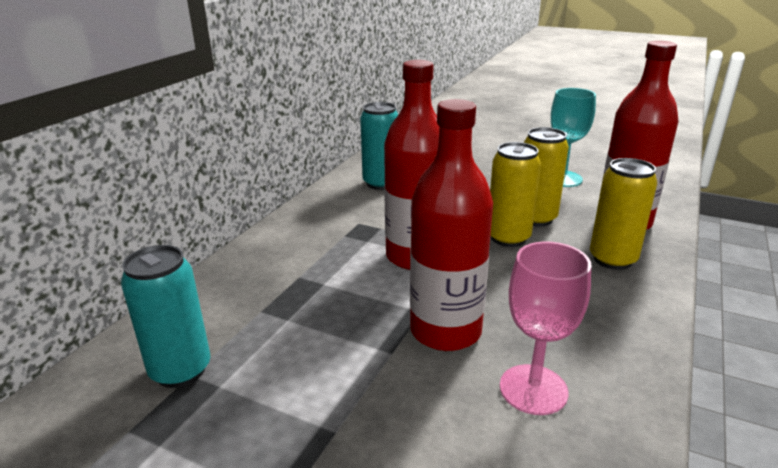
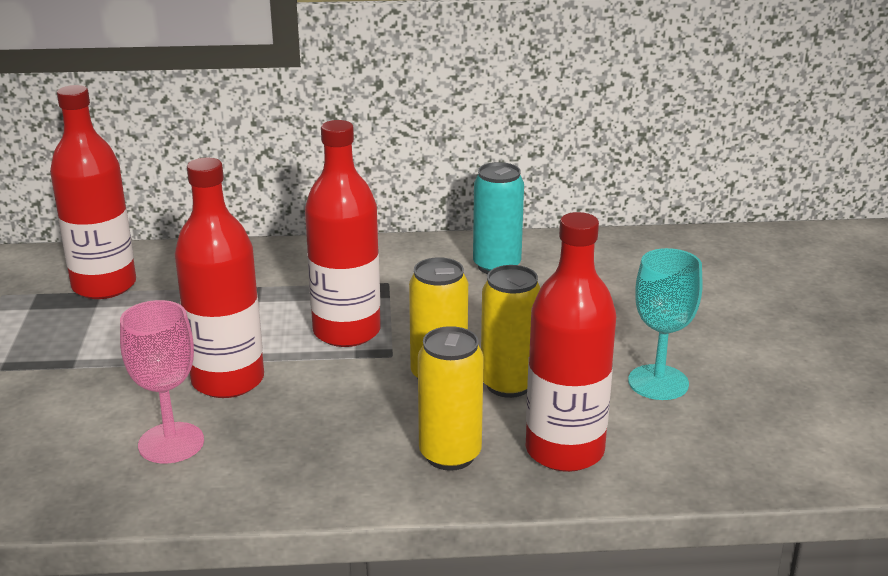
camera: 60 degrees right, 0 degrees up
(180, 370) = (104, 286): turquoise can -> red bottle

